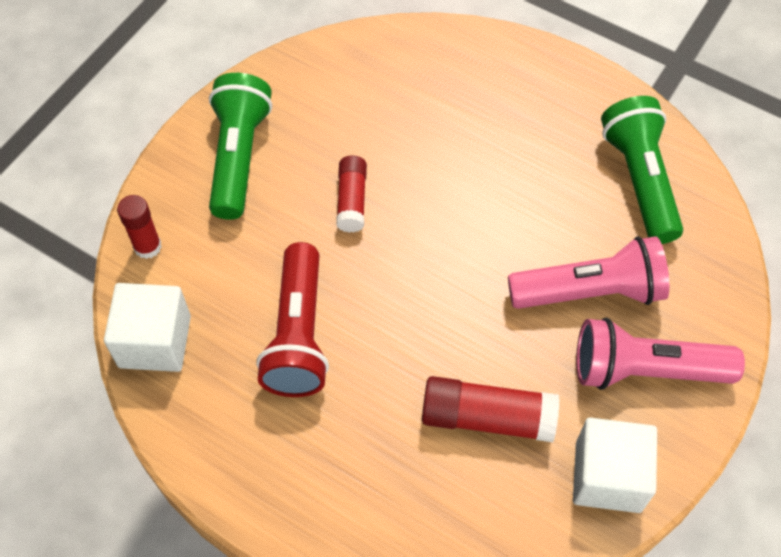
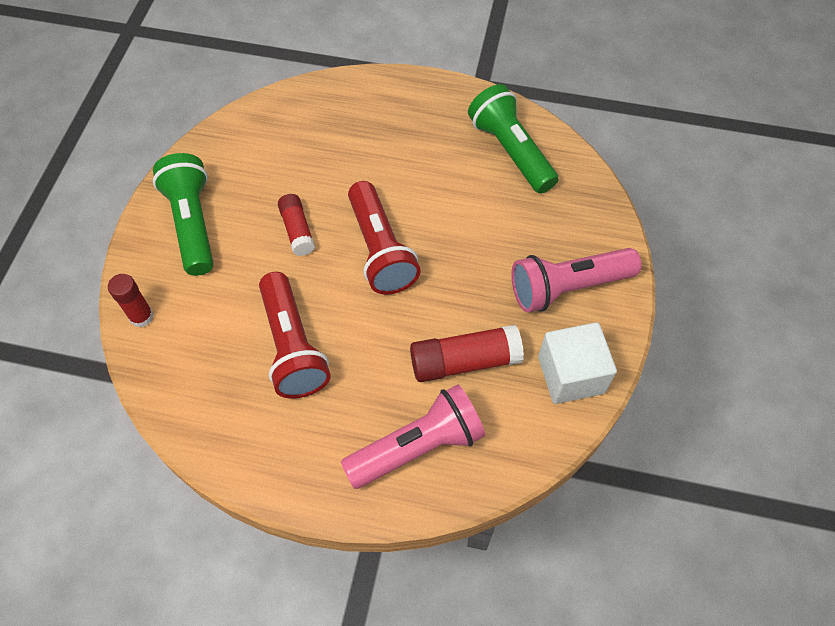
camera: 20 degrees left, 0 degrees up
(155, 341) = (175, 390): white cube -> none
(438, 254) = (380, 250): none -> red flashlight
(590, 291) = (506, 243): pink flashlight -> pink flashlight (418, 446)

